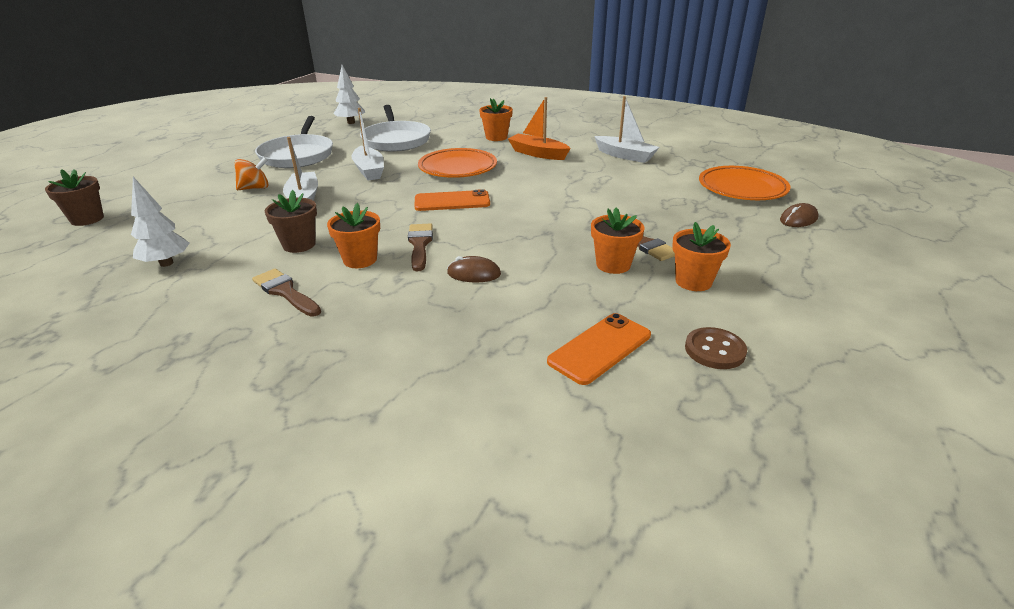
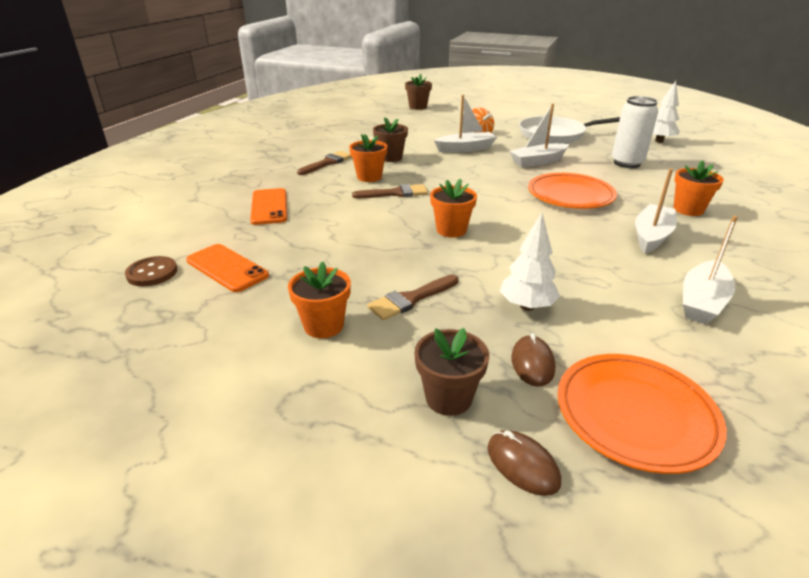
camera: 85 degrees right, 0 degrees up
(166, 263) = (364, 132): white tree -> white tree (527, 306)
(396, 140) = (626, 163): white pan -> white can
(452, 201) = (483, 199): orange phone -> orange phone (269, 207)
(474, 273) = (347, 216): brown mouse -> brown mouse (532, 363)
(538, 154) = (651, 236): orange boat -> white boat
(613, 265) = (361, 279): orange flower pot -> orange flower pot (451, 230)
(714, 350) = (202, 324): brown button -> brown button (152, 273)
(756, 235) = (448, 398): none -> brown flower pot

